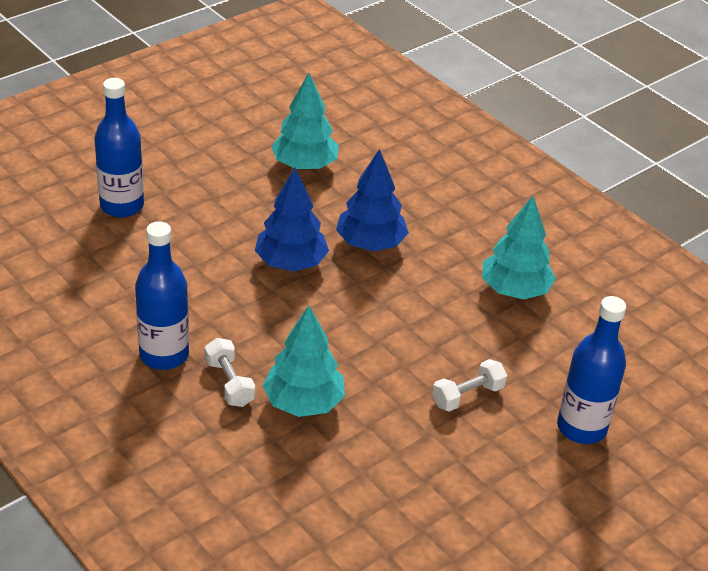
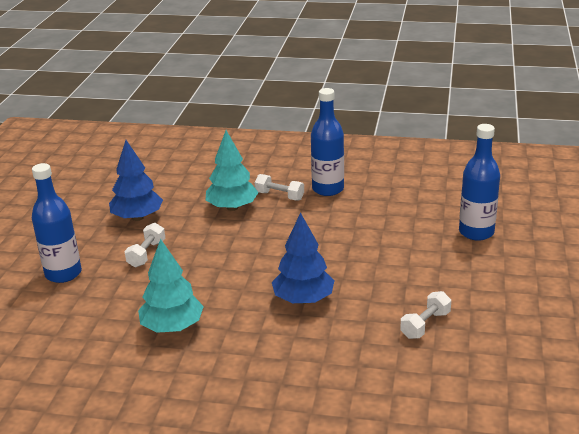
camera: 145 degrees right, 10 degrees down
(291, 263) = (334, 260): blue tree -> blue tree (137, 217)
(304, 165) = (425, 325): turquoise tree -> white dumbbell

